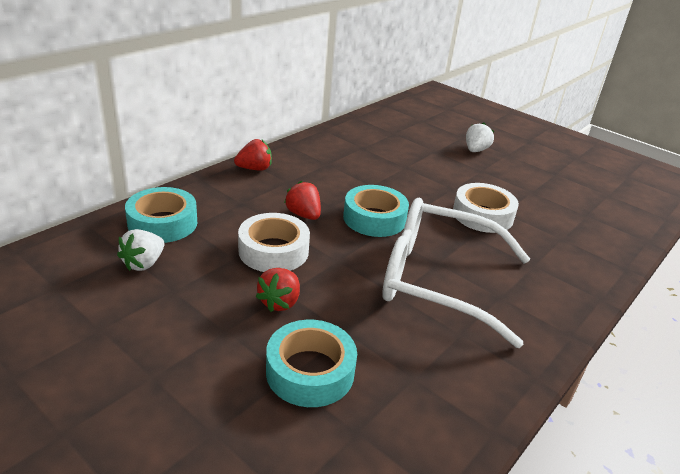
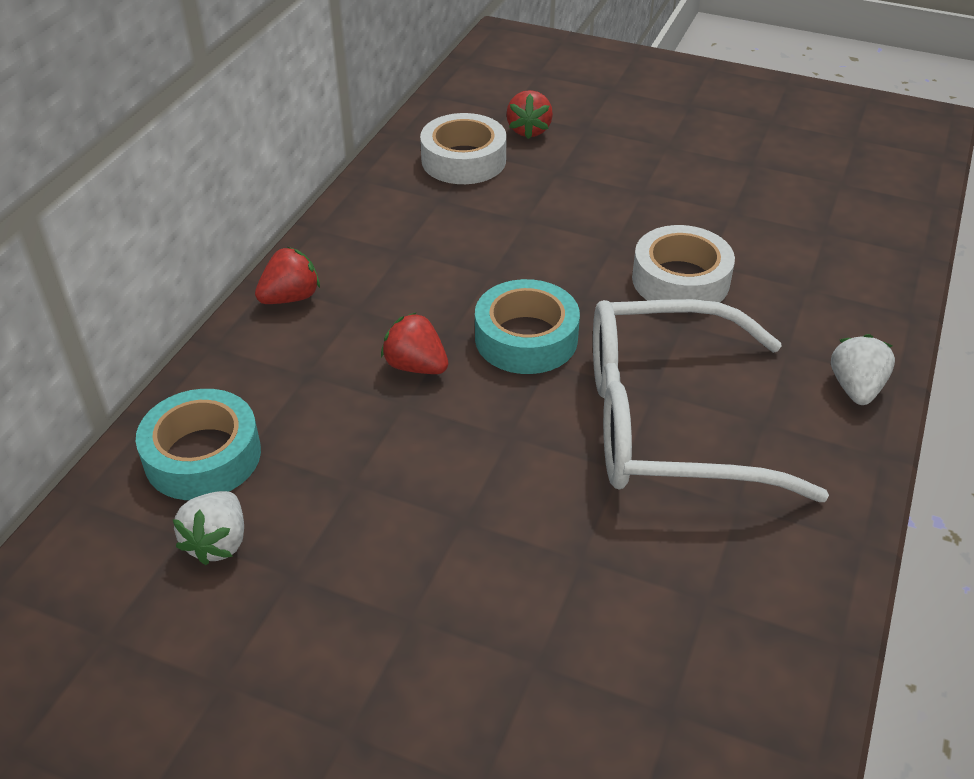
camera: 15 degrees left, 10 degrees up
(273, 251) = (405, 450): white tape -> white tape (463, 160)
(280, 302) = (462, 540): red strawberry -> red strawberry (529, 130)
(310, 371) = (564, 642): turquoise tape -> none
(475, 150) = (617, 152): white strawberry -> white strawberry (855, 388)

